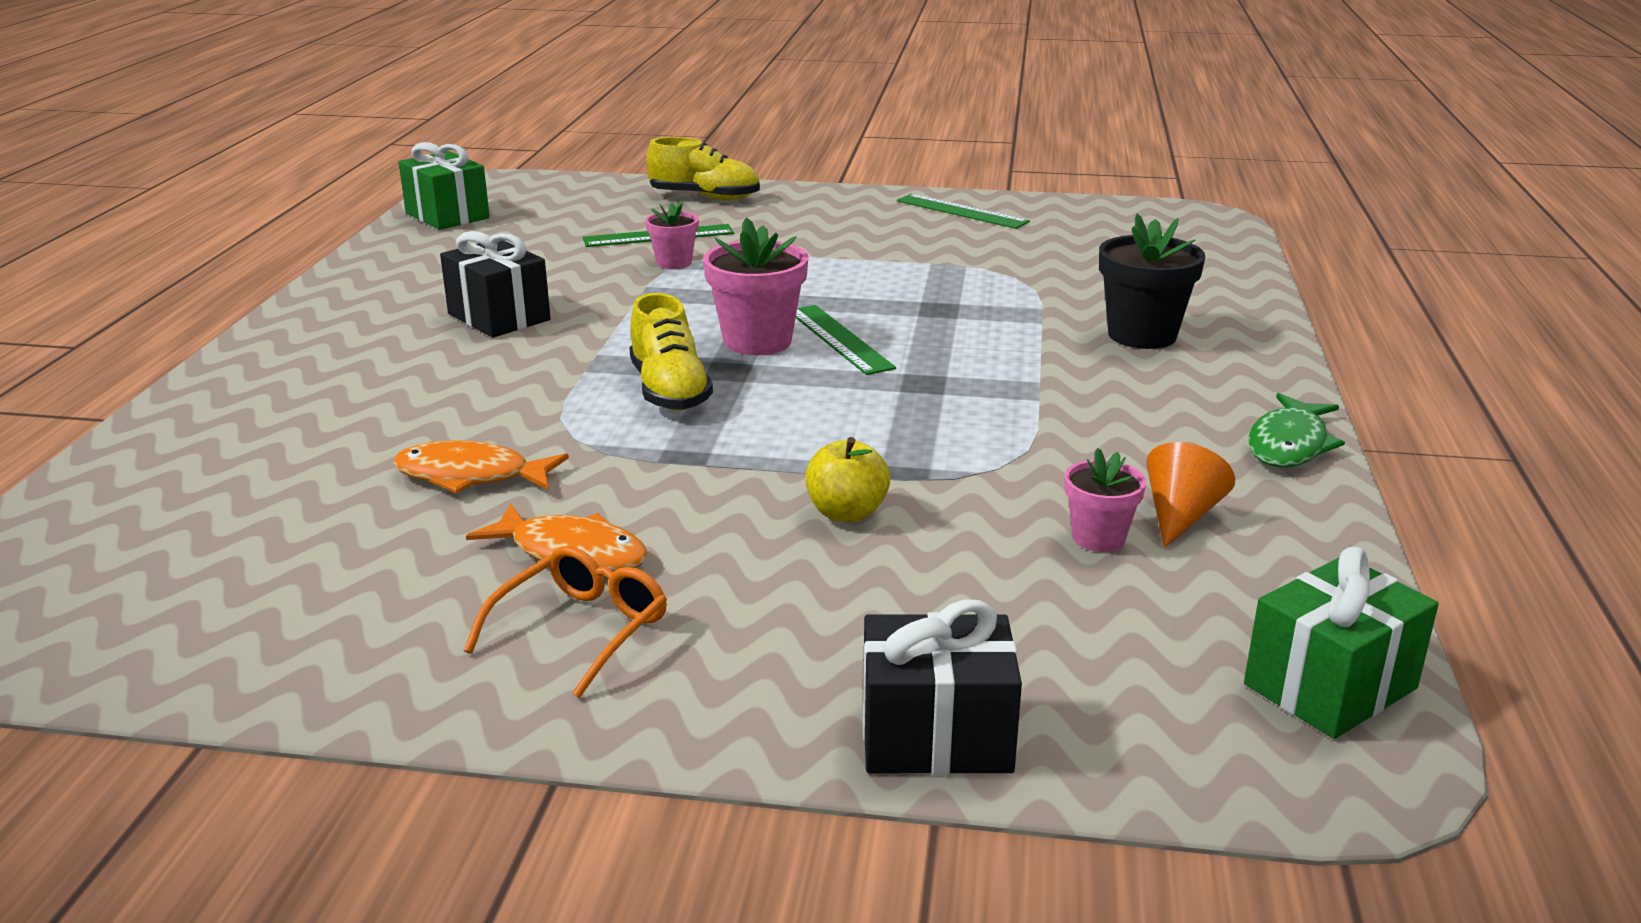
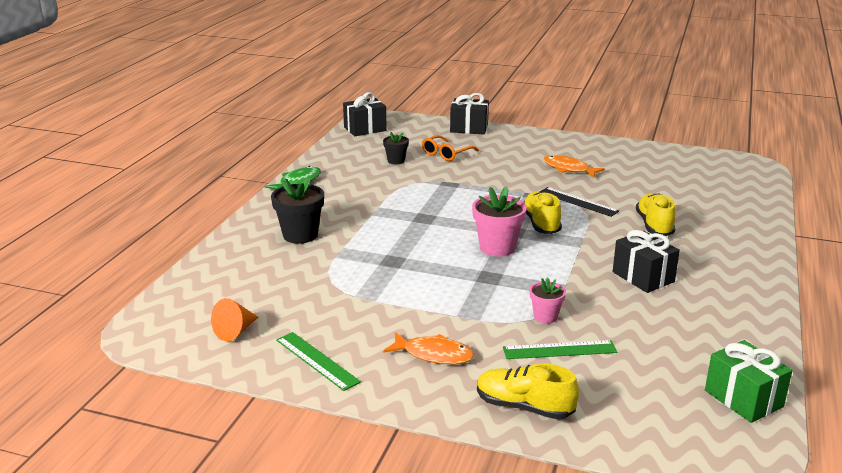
camera: 170 degrees left, 0 degrees up
(419, 405) = (654, 225): none -> yellow shoe
(471, 476) = (614, 194): orange fish -> orange fish (434, 354)
(573, 449) = (578, 201): none -> black ruler
(580, 631) = (561, 151): orange glasses -> orange glasses (446, 154)
(839, 339) = (455, 245): green ruler -> none
(846, 513) = (475, 173): yellow apple -> none
(1098, 538) = (396, 161): pink flower pot -> black flower pot
(1180, 516) = (363, 164): orange cone -> orange cone (235, 331)
(1330, 686) = (365, 129): green gift -> black gift

